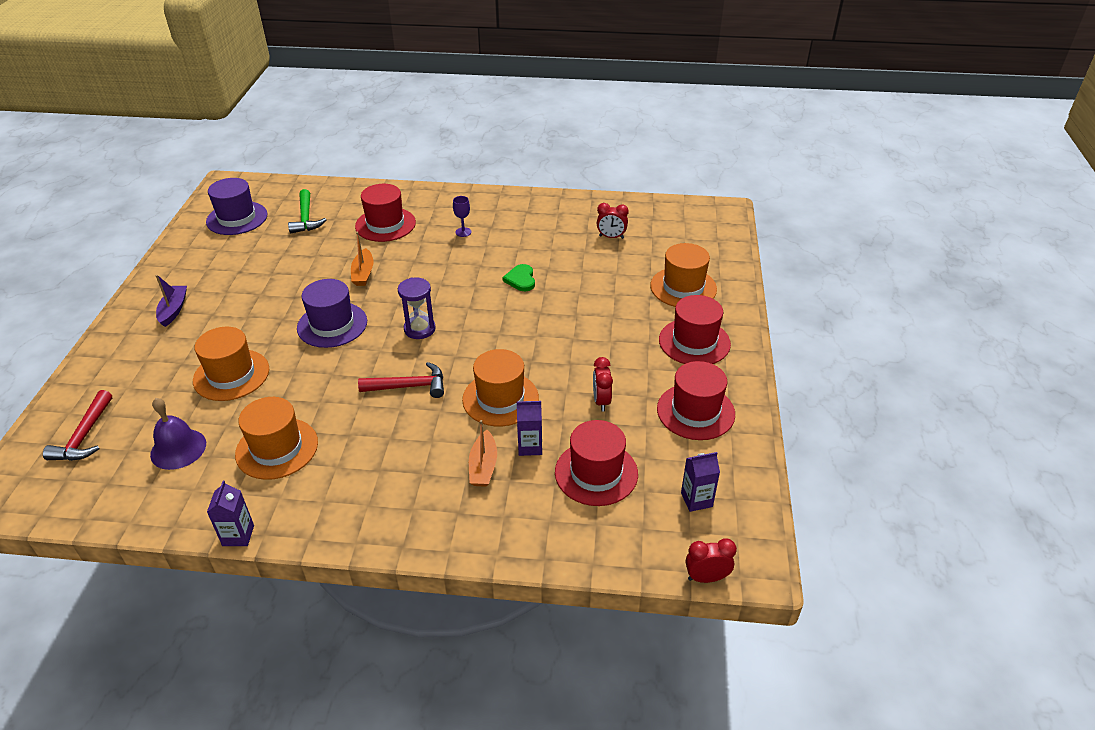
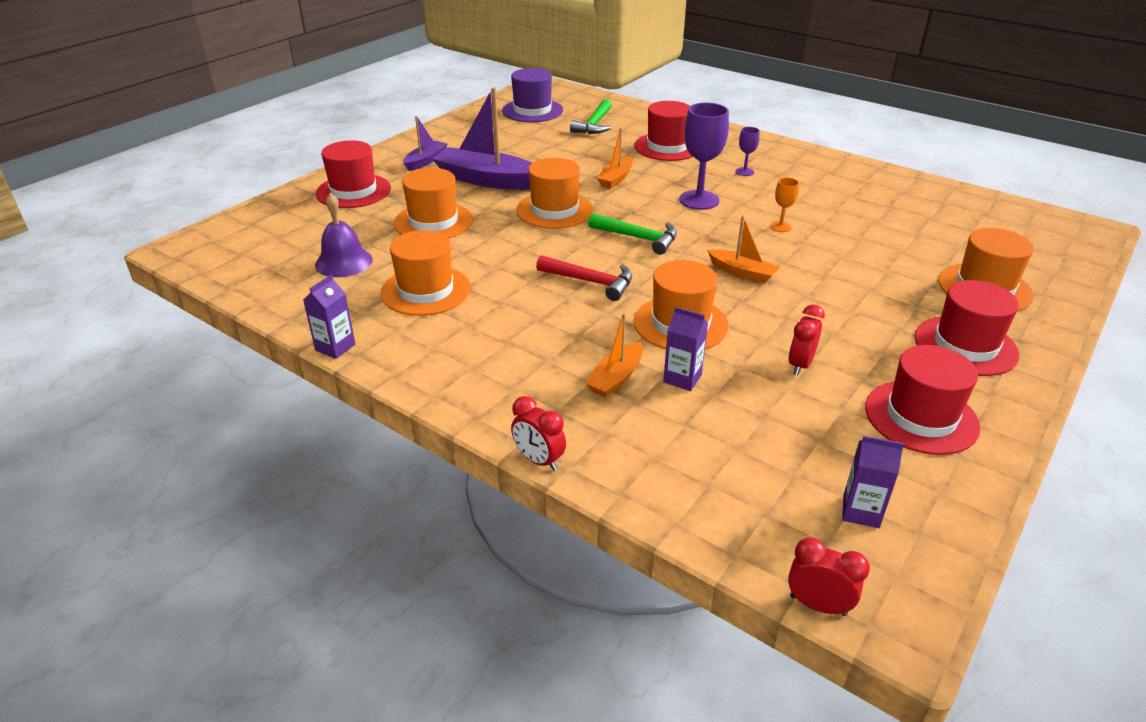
camera: 30 degrees right, 5 degrees down
(84, 436) = (281, 228): red hammer -> none
(249, 312) = (487, 180): none -> purple boat
(332, 325) = (554, 210): purple hat -> orange hat
(419, 329) = (638, 238): purple hourglass -> green hammer
(444, 273) = (699, 200): none -> purple goblet
(517, 334) = (742, 272): none -> orange boat
(521, 279) = (780, 227): green heart -> orange goblet
(596, 473) = (744, 433): red hat -> red hat (353, 191)
(611, 237) = (918, 217): red clock -> red clock (539, 460)

